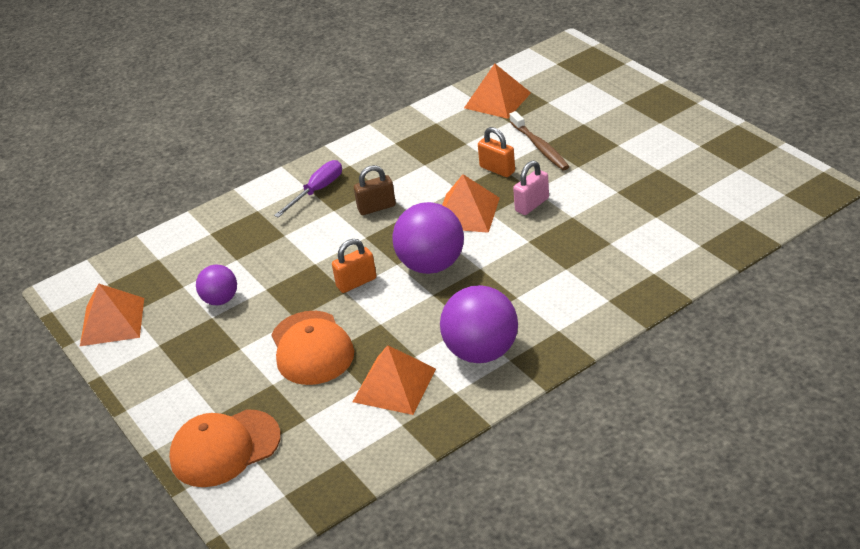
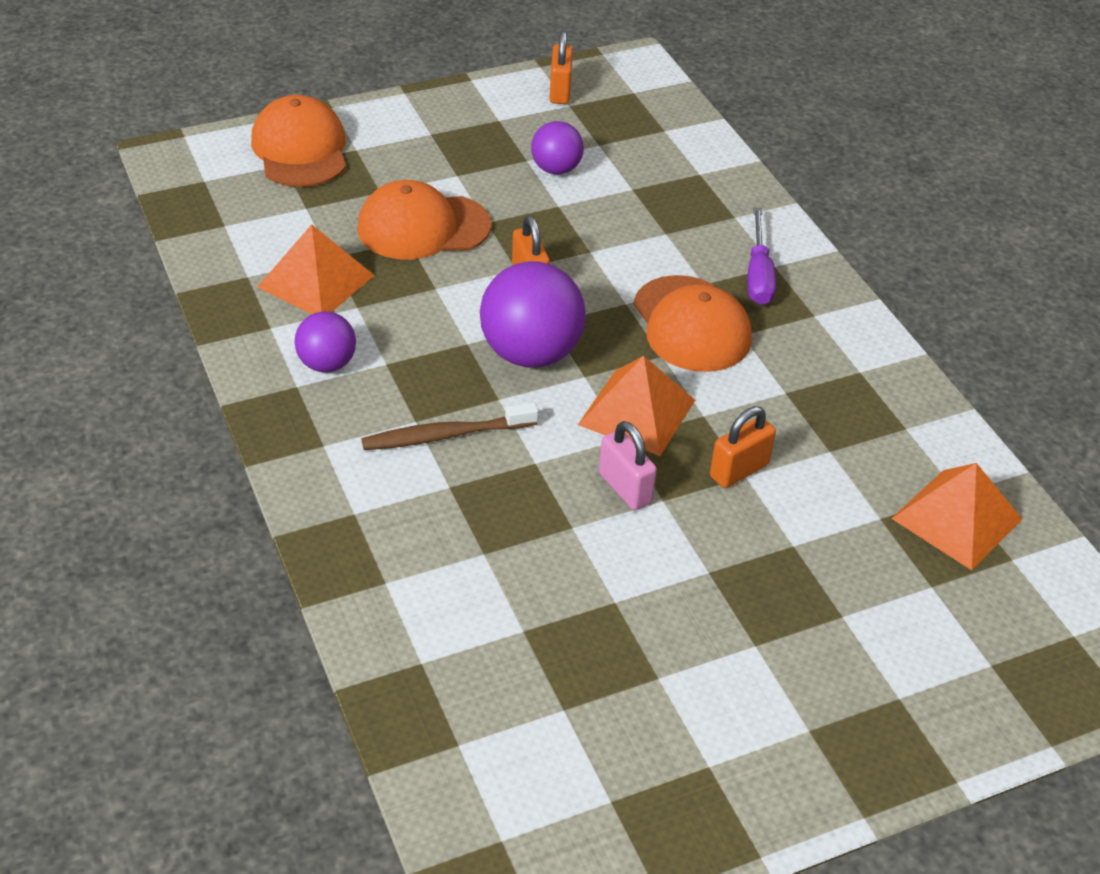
camera: 95 degrees right, 5 degrees up
(112, 321) = (560, 91): orange pyramid -> orange padlock
(317, 191) = (758, 275): purple screwdriver -> purple screwdriver turned 45 degrees clockwise
(376, 207) = (691, 324): brown padlock -> orange cap
(481, 352) = (327, 364): purple ball -> purple ball, size x0.57
(540, 147) = (786, 538): brown toothbrush -> brown toothbrush (446, 435)

